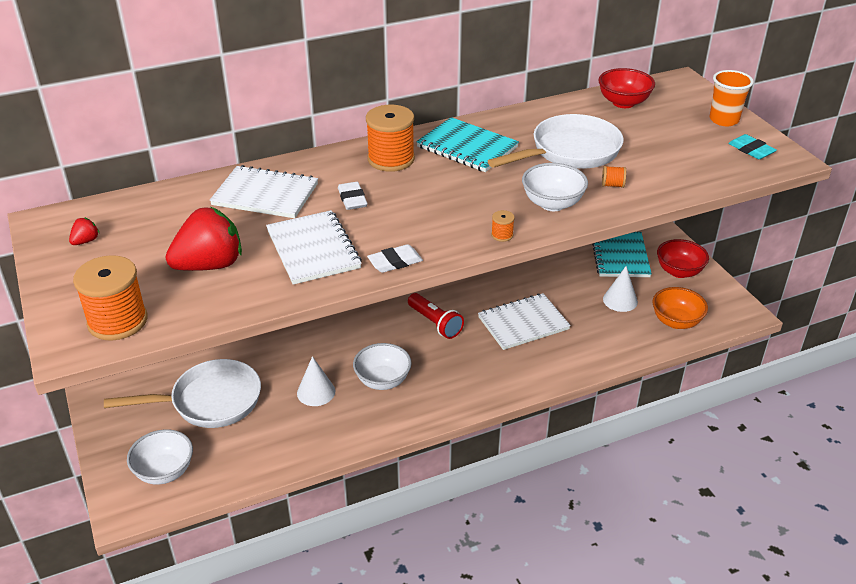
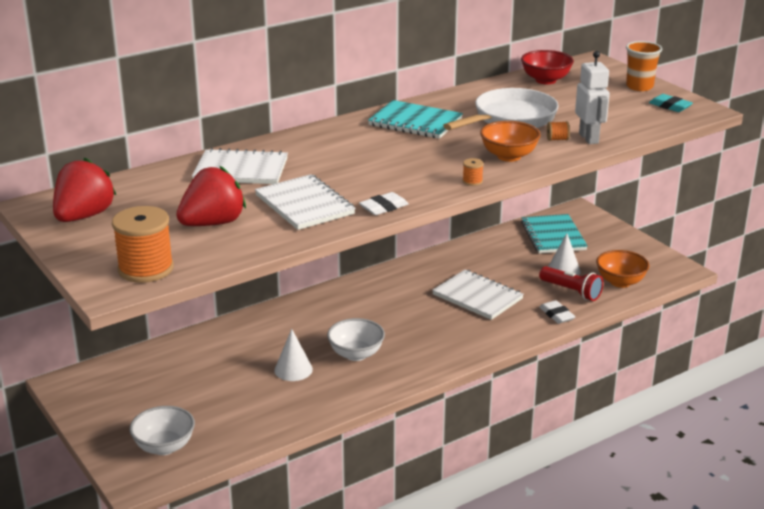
camera: 10 degrees left, 10 degrees down
(86, 241) = (84, 216): red strawberry -> red strawberry, size x2.37
(209, 401) = (189, 388): white pan -> none
(352, 199) = (324, 167): white eraser -> white eraser (556, 315)
(391, 159) = (348, 136): orange spool -> none
(435, 323) = (392, 305): red flashlight -> red flashlight (571, 291)
(523, 323) = (477, 297): white notebook -> white notebook turned 75 degrees clockwise
(552, 204) = (509, 156): white bowl -> orange bowl
(648, 187) = (589, 138): none -> white robot
(679, 271) = (612, 243): red bowl -> none

